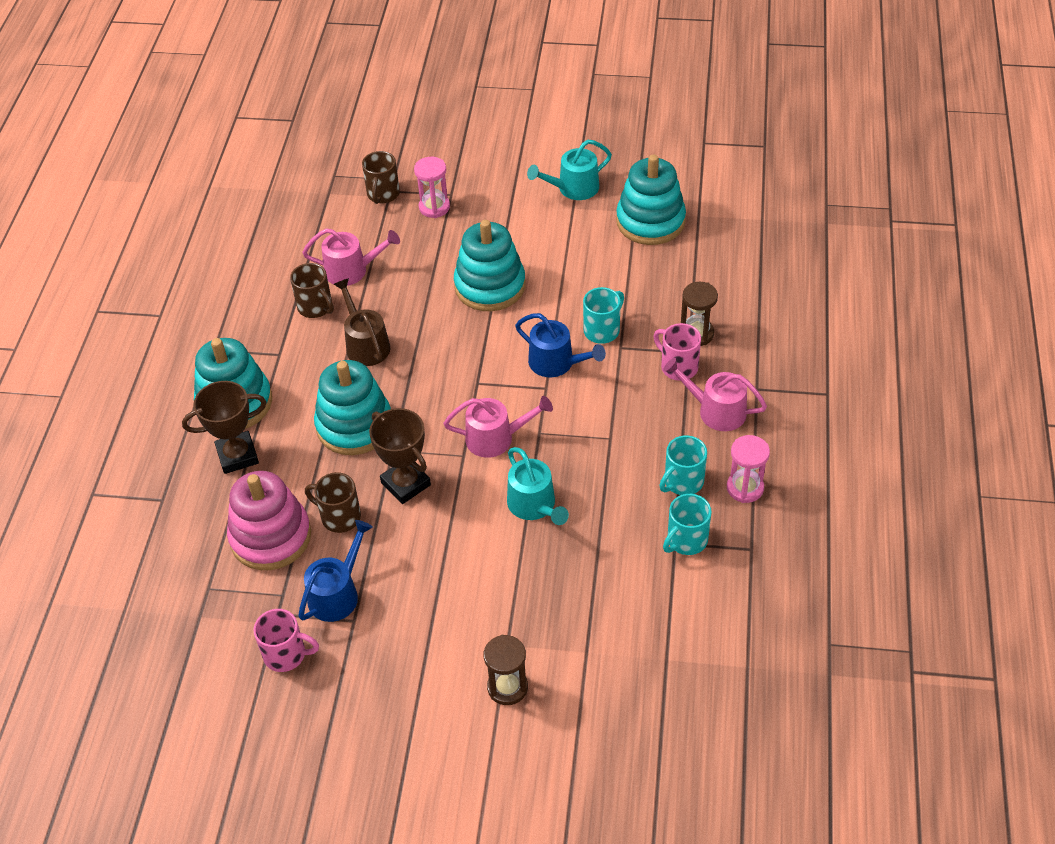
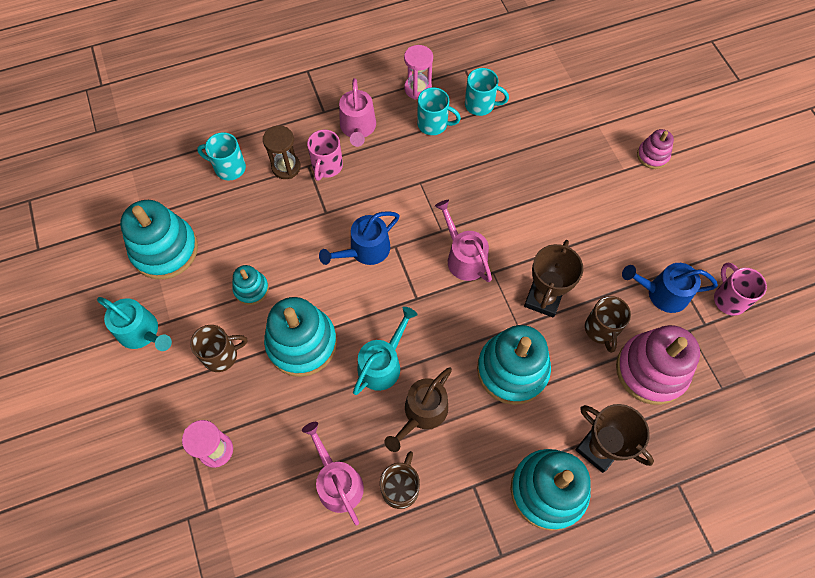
camera: 120 degrees left, 15 degrees up
(383, 194) = (216, 515): brown mug -> brown mug (221, 355)
(507, 687) = (652, 156): brown hourglass -> pink stacking toy
(534, 505) = (508, 203): turquoise watering can -> turquoise watering can (382, 364)
(556, 363) = (365, 250): blue watering can -> blue watering can turned 135 degrees counterclockwise
(569, 268) = (251, 289): none -> turquoise stacking toy
(602, 330) = (313, 232): turquoise mug -> turquoise mug (229, 168)

